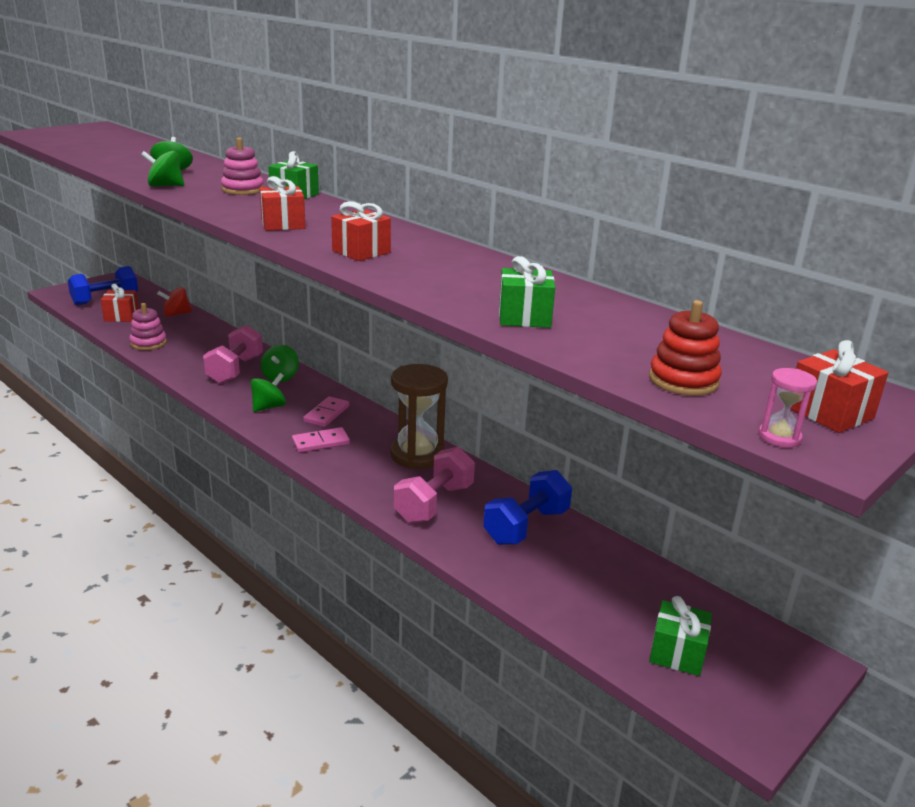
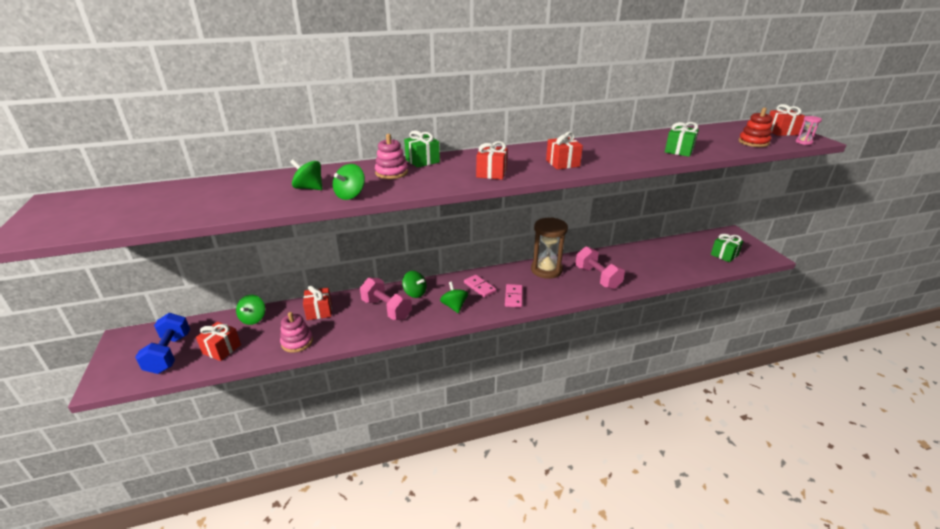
camera: 60 degrees left, 5 degrees up
(176, 314) = (253, 319): red spinning top -> green spinning top
(207, 338) = (319, 311): none -> red gift
(526, 526) = (627, 259): blue dumbbell -> none

